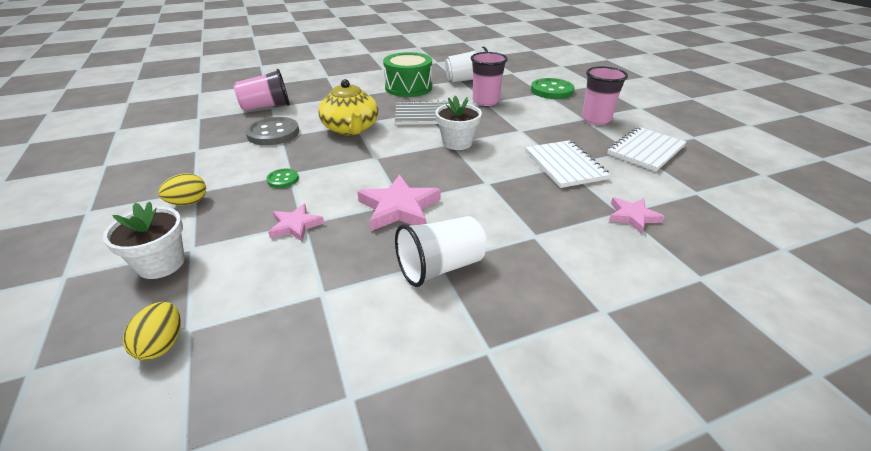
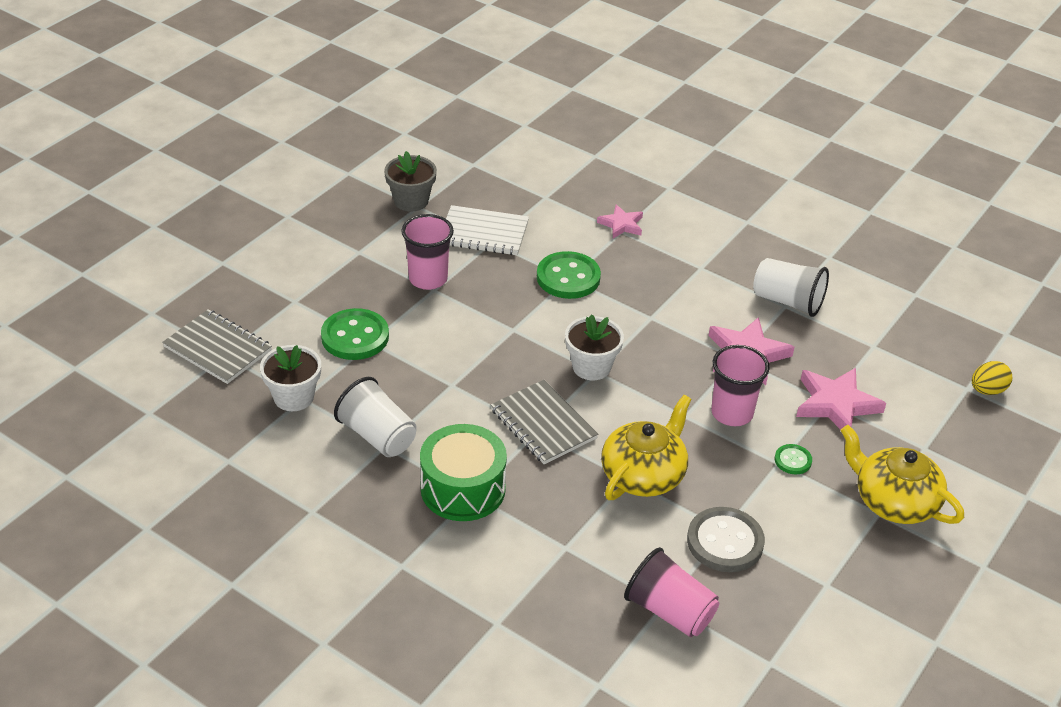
camera: 125 degrees left, 5 degrees up
(161, 264) = (955, 450): white flower pot -> white flower pot (293, 397)
(188, 203) = (894, 501): yellow egg -> yellow teapot
(295, 226) = (836, 404): pink star -> pink star, size x1.66
(485, 101) = (448, 386): pink cup -> pink cup (732, 413)
(565, 165) = (568, 277): white notebook -> green button
(567, 65) = (217, 349): none -> grey notebook
(703, 136) = (411, 201): none -> grey flower pot

